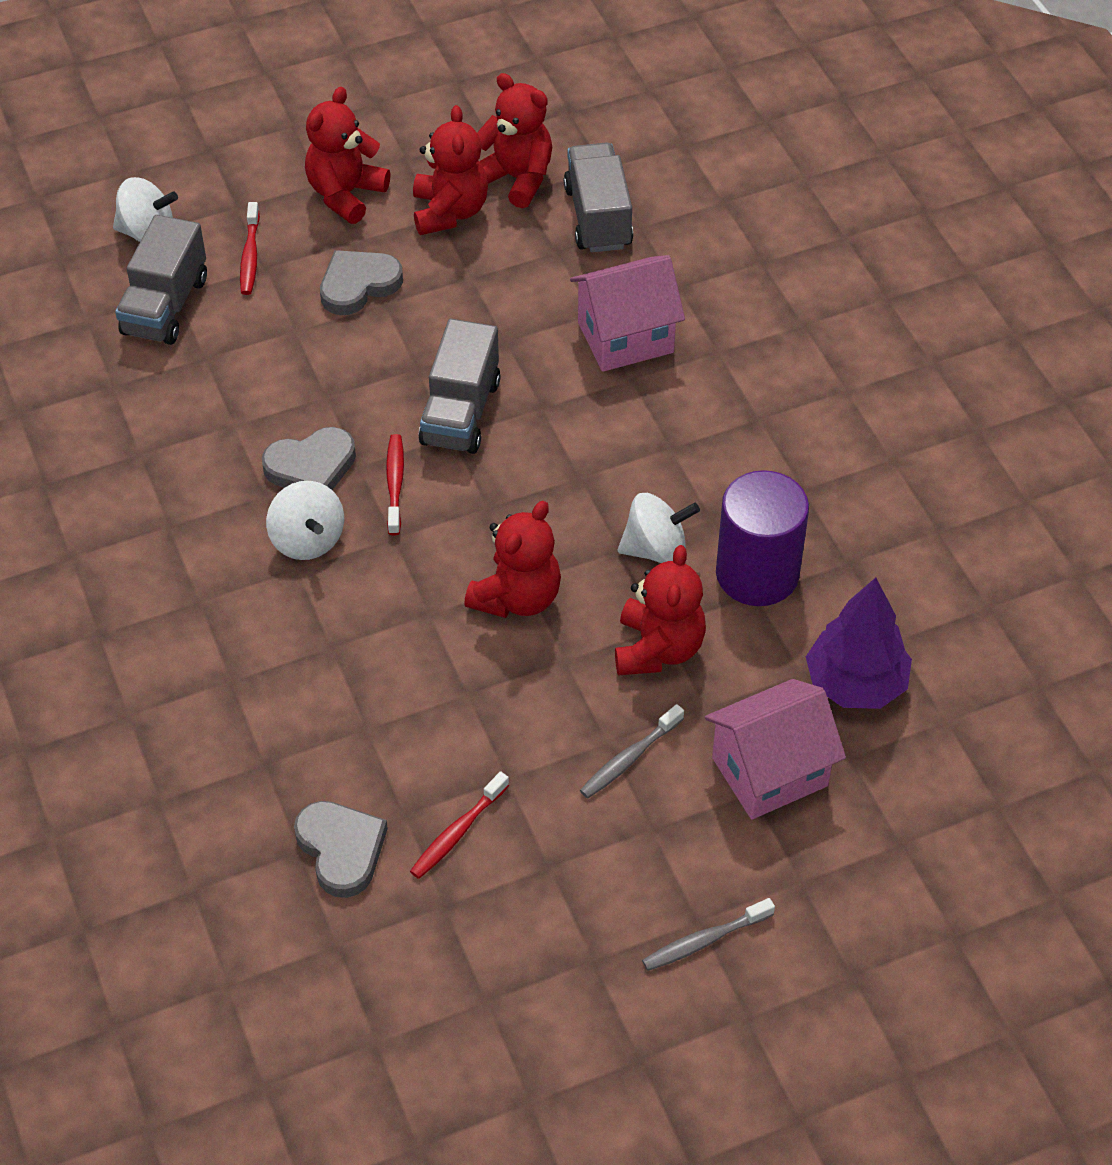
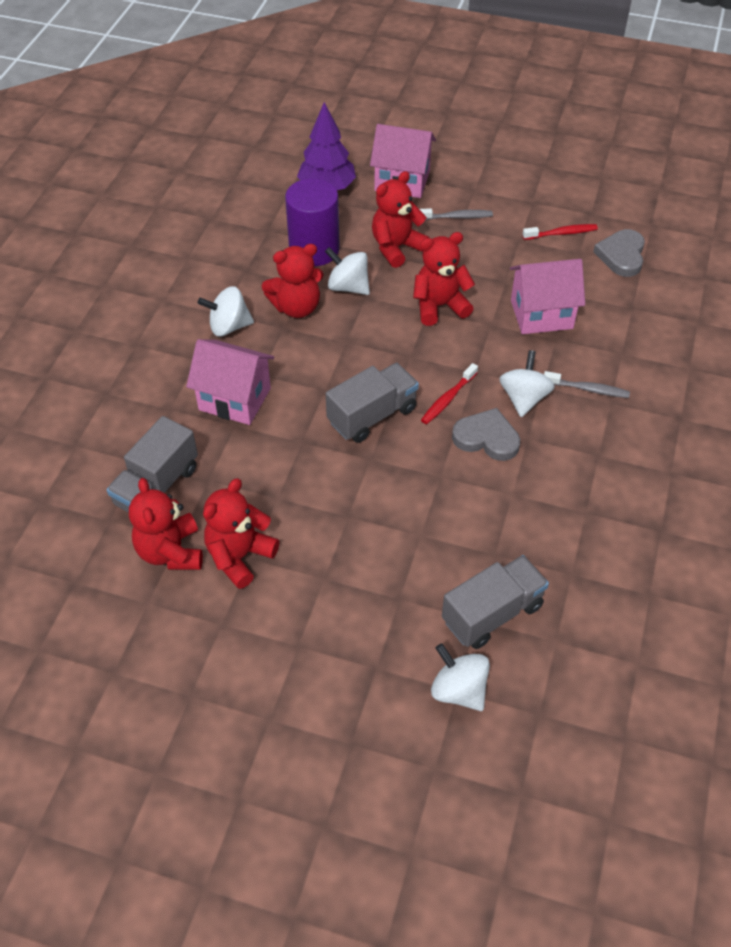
camera: 140 degrees left, 0 degrees up
(250, 256) = (402, 615): red toothbrush -> none
(345, 194) = (292, 622): red teddy bear -> red teddy bear (296, 307)
(358, 285) = (351, 541): grey heart -> none
(378, 671) = (541, 314): none -> pink house
(704, 941) = (493, 148): grey toothbrush -> grey toothbrush (588, 389)
(732, 408) = (229, 326): none -> white spinning top

